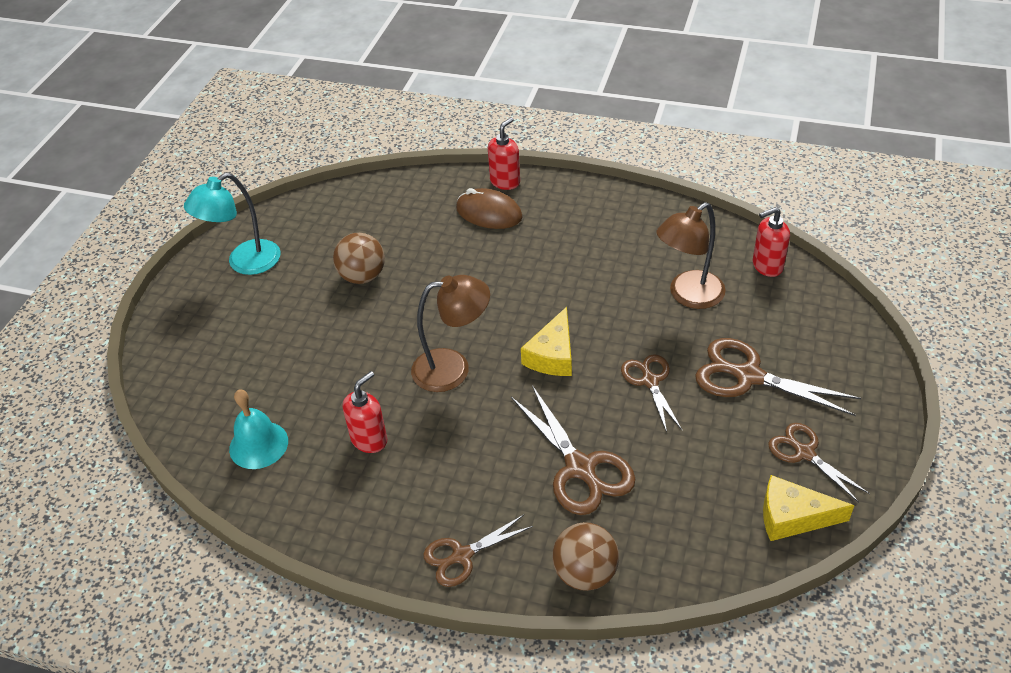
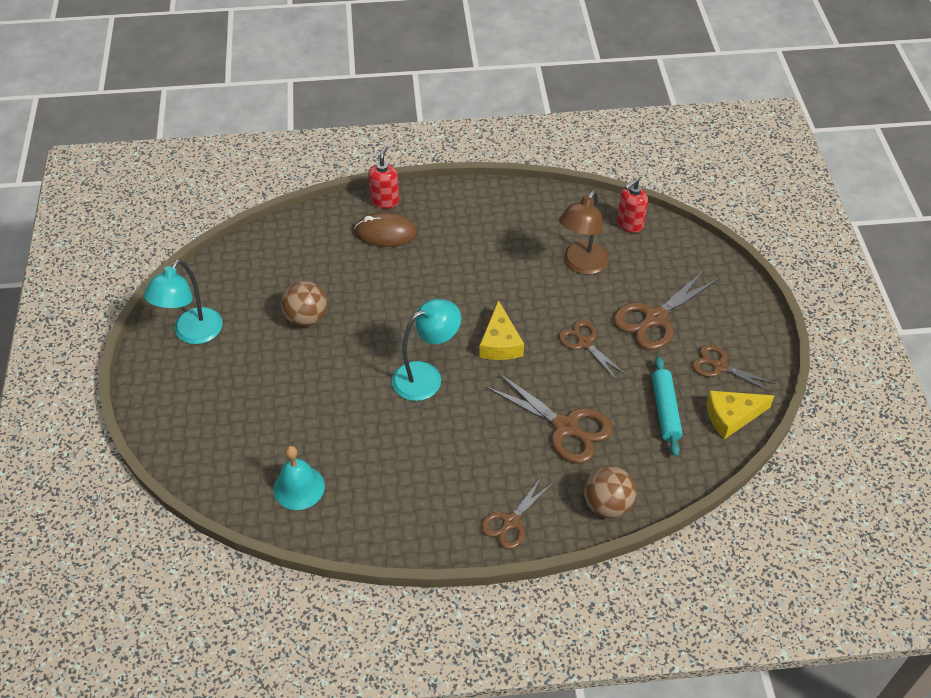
camera: 25 degrees left, 5 degrees up
(369, 439) = (389, 455): red soap dispenser -> none
(453, 368) = (426, 376): brown lamp -> turquoise lamp
(711, 484) = (665, 410): none -> turquoise rolling pin
(748, 376) = (655, 318): brown scissors -> brown scissors turned 45 degrees counterclockwise

